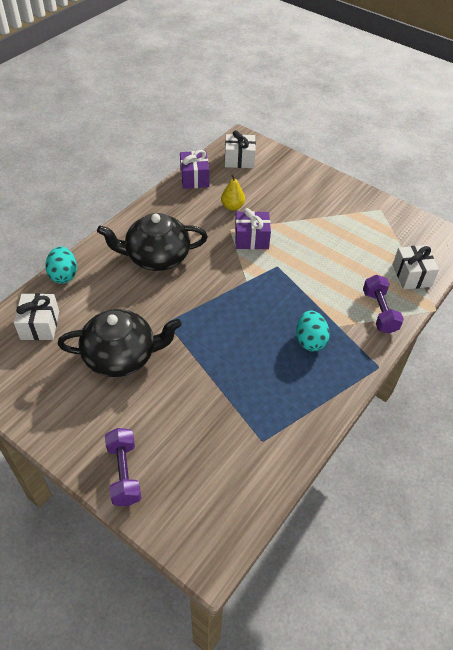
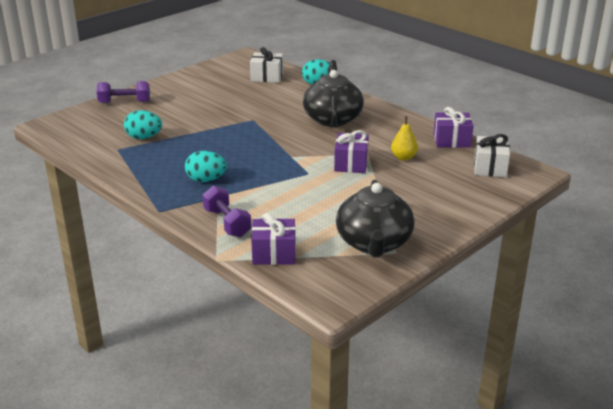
camera: 100 degrees right, 20 degrees down
(121, 356) = (225, 103): black teapot -> black teapot (374, 243)
(227, 420) = (144, 137): none -> turquoise egg
(379, 312) = (227, 223): purple dumbbell -> purple dumbbell turned 60 degrees clockwise
(411, 275) = (274, 254): white gift -> purple gift

